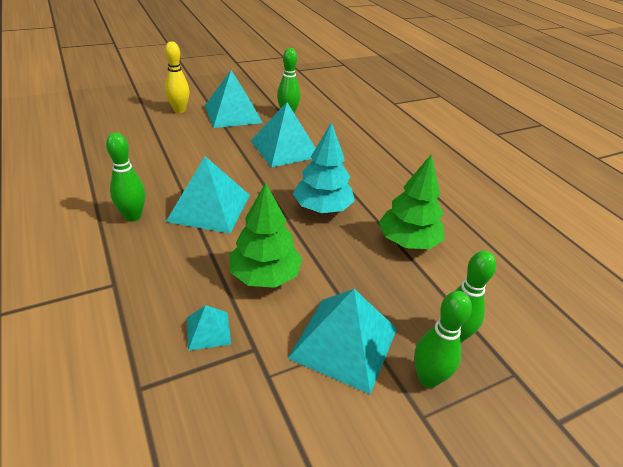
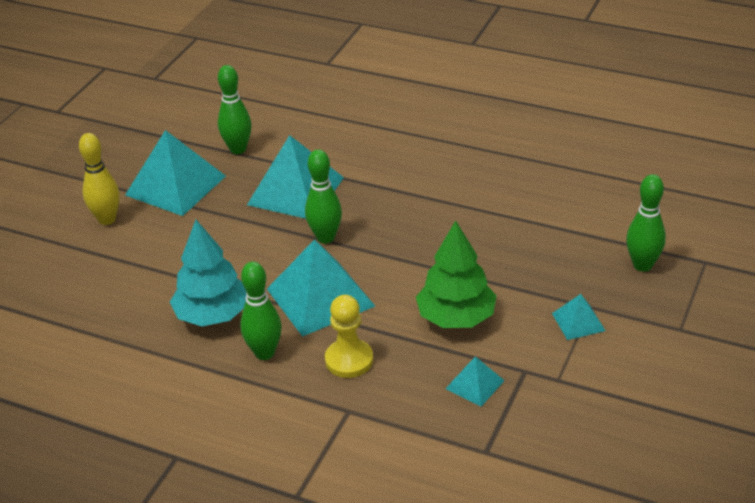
camera: 35 degrees left, 0 degrees up
(165, 254) = (349, 360): none -> yellow pawn
(322, 208) = (419, 229): turquoise tree -> turquoise tree (213, 315)
(344, 343) = (578, 322): turquoise pyramid -> turquoise pyramid, size x0.49
(408, 241) = (526, 212): green tree -> none
(428, 378) = (658, 304): green bowling pin -> green bowling pin (325, 237)

